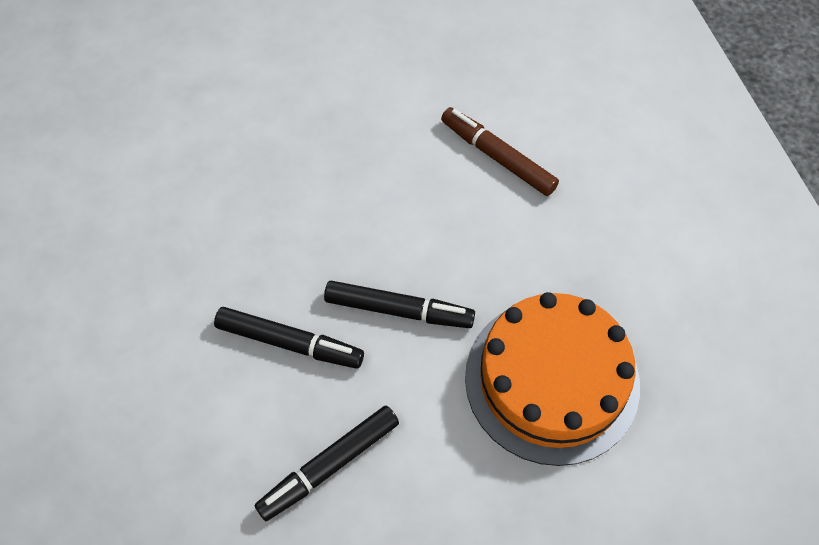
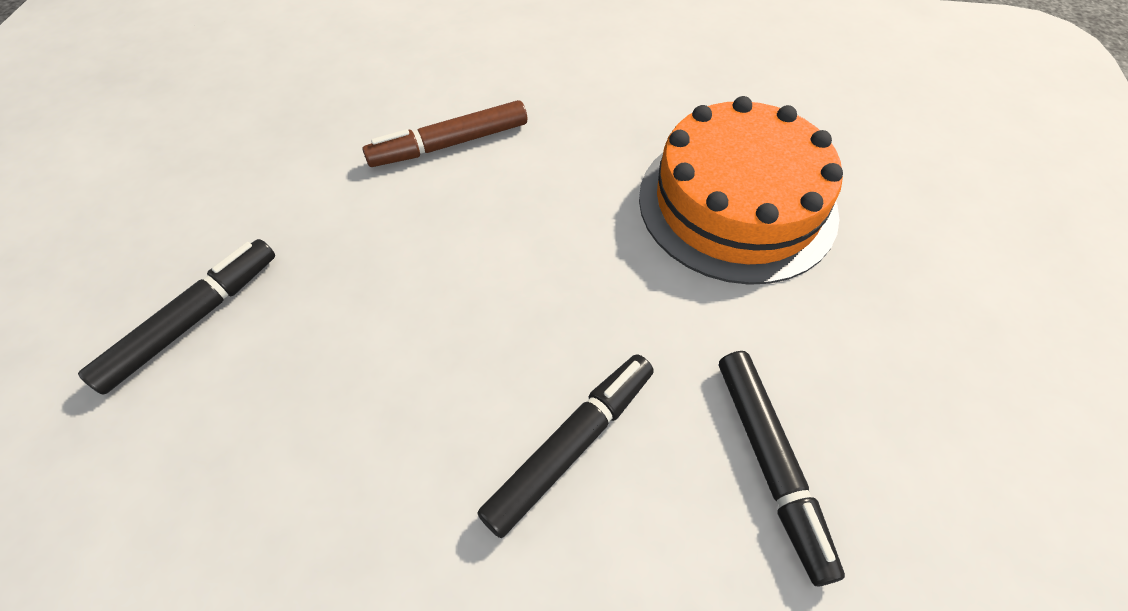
camera: 65 degrees left, 5 degrees down
(399, 310) = (587, 304): black marker -> black marker (193, 320)

